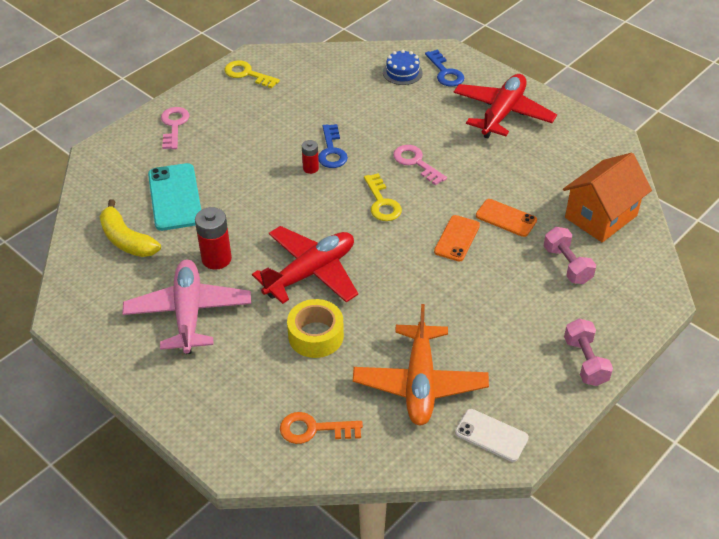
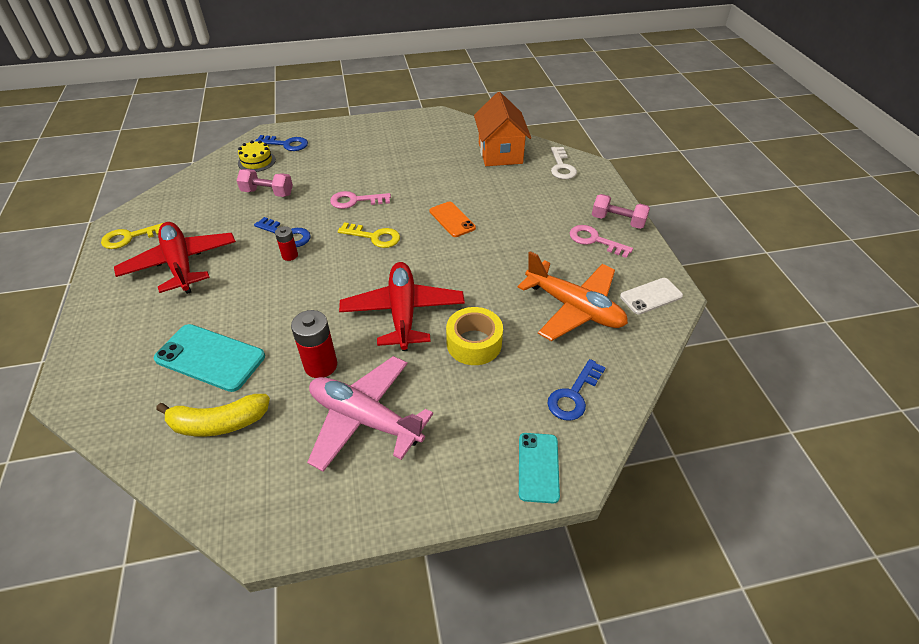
camera: 55 degrees left, 0 degrees up
(174, 125) = (120, 313): pink key -> pink key (594, 240)
(223, 439) = (538, 467): none -> turquoise phone
(314, 429) = (573, 395): orange key -> blue key
(402, 72) = (256, 161): blue cake -> yellow cake
(502, 113) = (360, 142): red plane -> red plane (180, 264)
(506, 218) = (458, 189): orange phone -> none
(567, 265) = (527, 186): pink dumbbell -> pink dumbbell (267, 193)
(632, 275) = (561, 167): none -> white key

